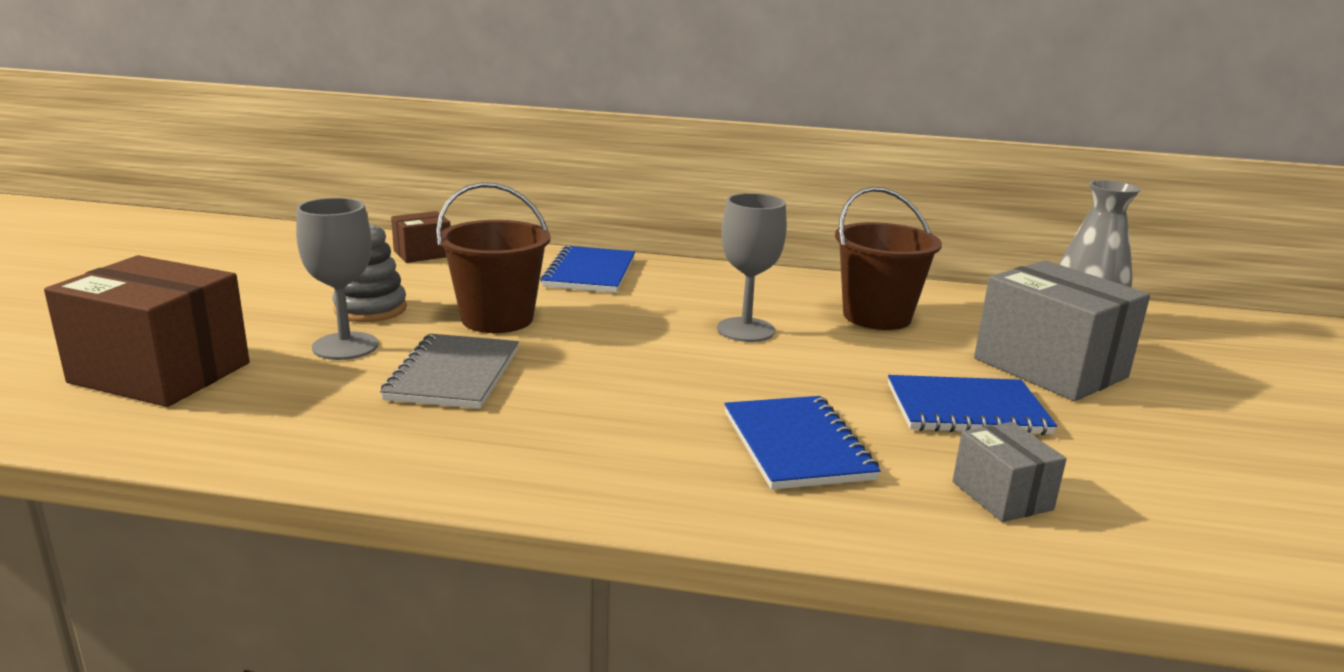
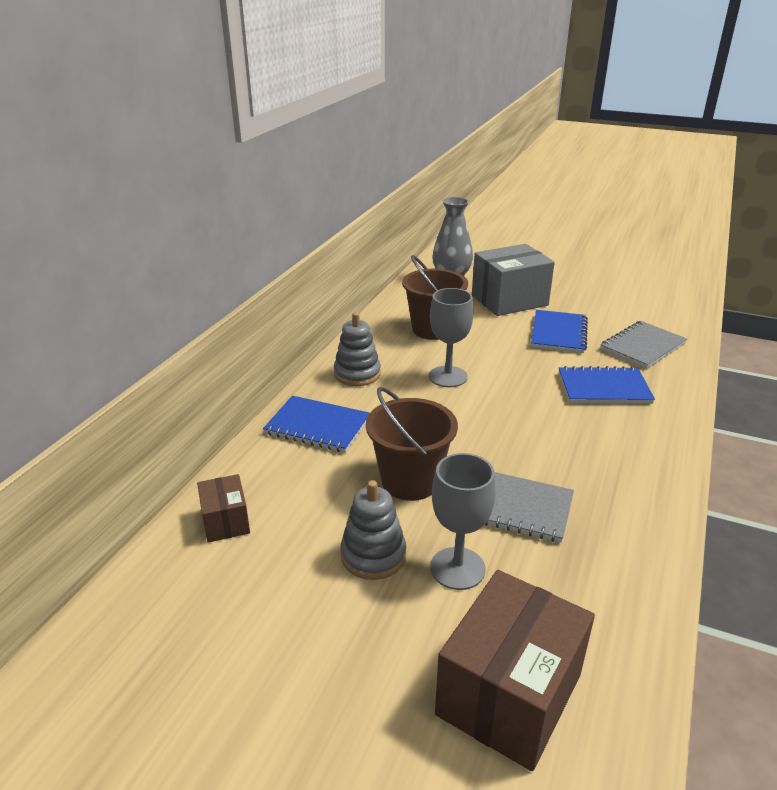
camera: 75 degrees left, 10 degrees up
(715, 282) = (357, 374): none -> grey stacking toy
(1002, 496) = (642, 347): grey box -> grey notebook

